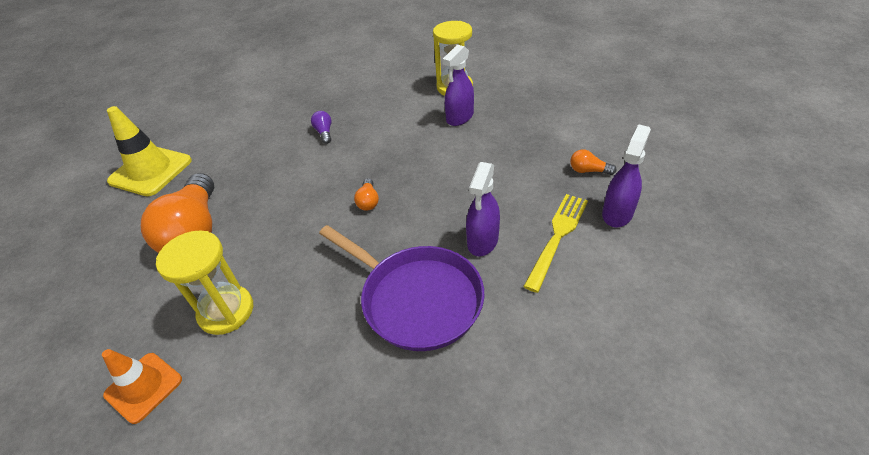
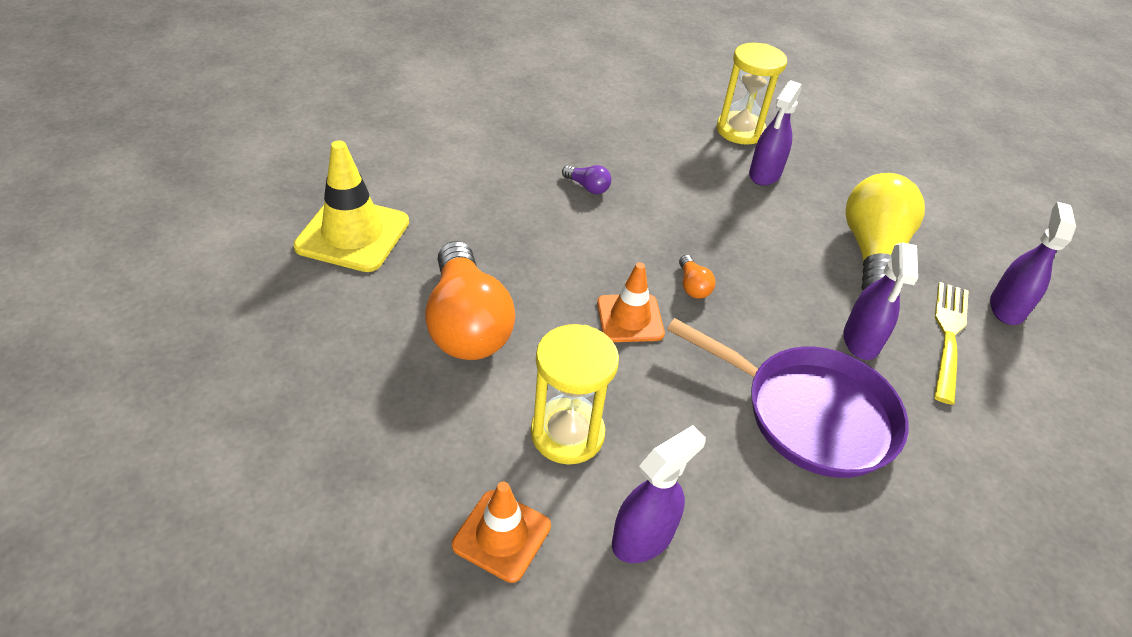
camera: 15 degrees left, 0 degrees up
(244, 393) = (643, 537): none -> purple spray bottle
(311, 226) = (630, 318): none -> orange traffic cone
(324, 133) = (587, 187): purple light bulb -> purple light bulb turned 150 degrees clockwise
(520, 173) = (872, 253): none -> yellow light bulb
(588, 171) = (953, 252): orange light bulb -> none

